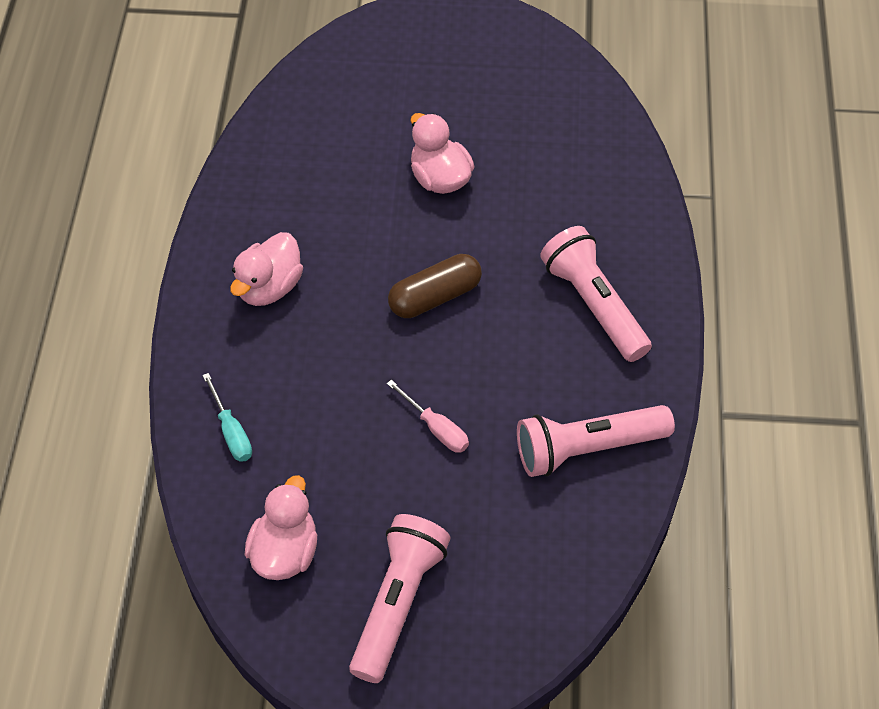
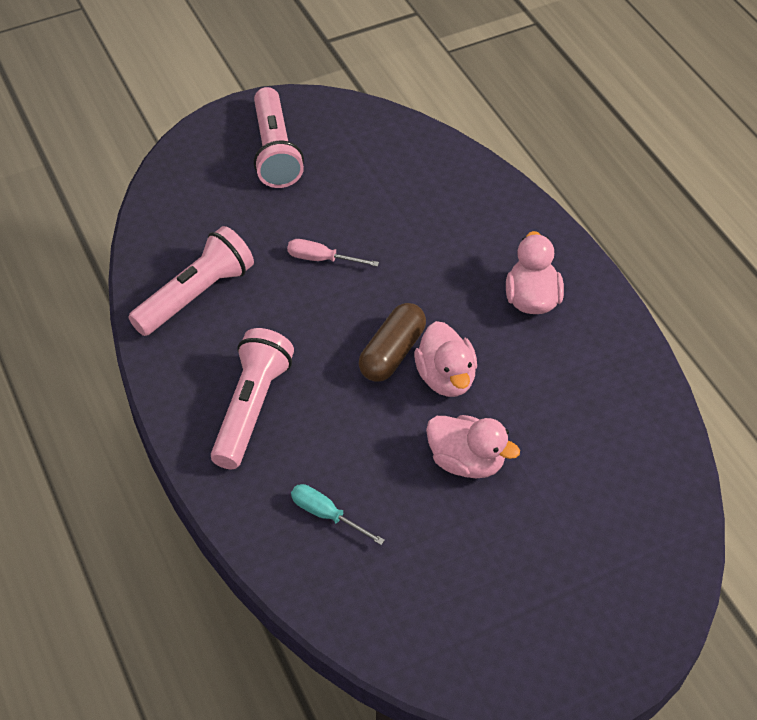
camera: 150 degrees right, 5 degrees down
(231, 431) = (469, 194): turquoise screwdriver -> turquoise screwdriver (326, 515)
(285, 551) = (371, 146): pink duck -> pink duck (446, 378)
(594, 305) = (251, 408): pink flashlight -> pink flashlight turned 105 degrees counterclockwise

